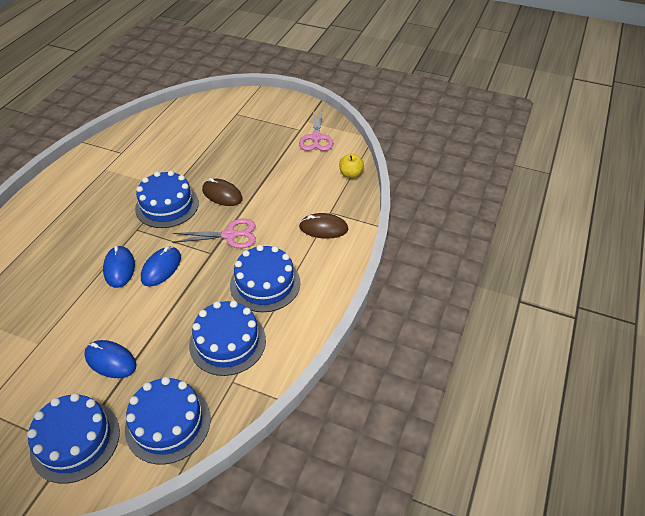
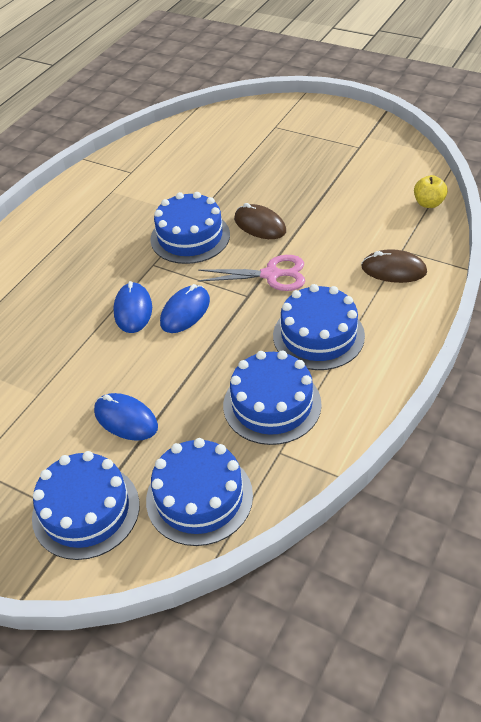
camera: 10 degrees right, 0 degrees up
(316, 138) = (381, 157): pink scissors -> none

